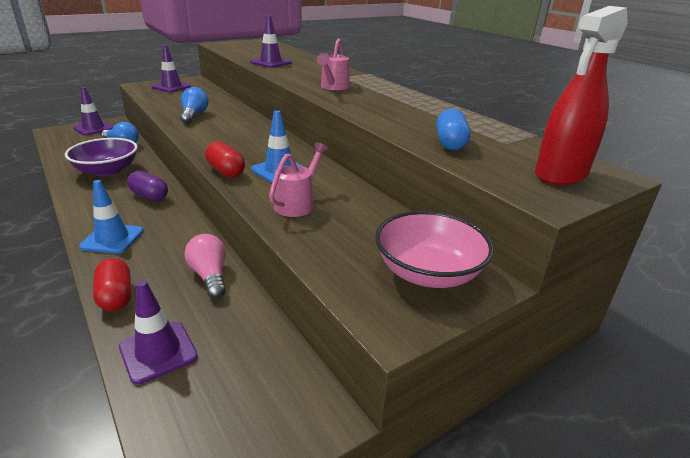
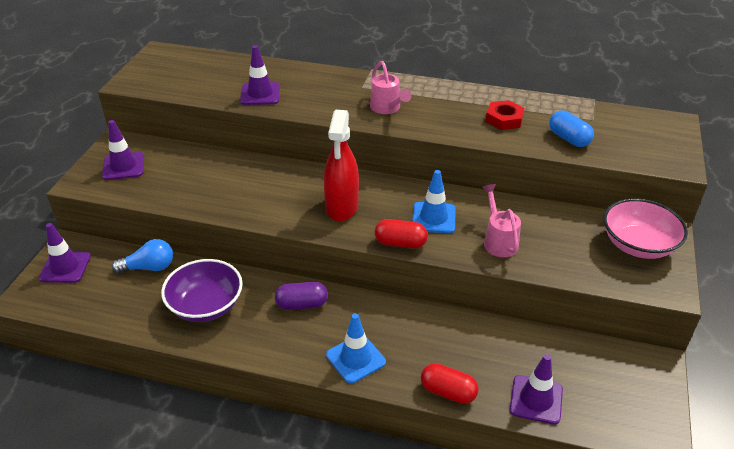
camera: 40 degrees left, 10 degrees up
(194, 115) = (242, 196): blue light bulb -> none
(210, 276) = (474, 334): pink light bulb -> none
(413, 117) = (504, 119): none -> red nut
(560, 174) = (656, 136): red spray bottle -> red spray bottle (342, 207)

